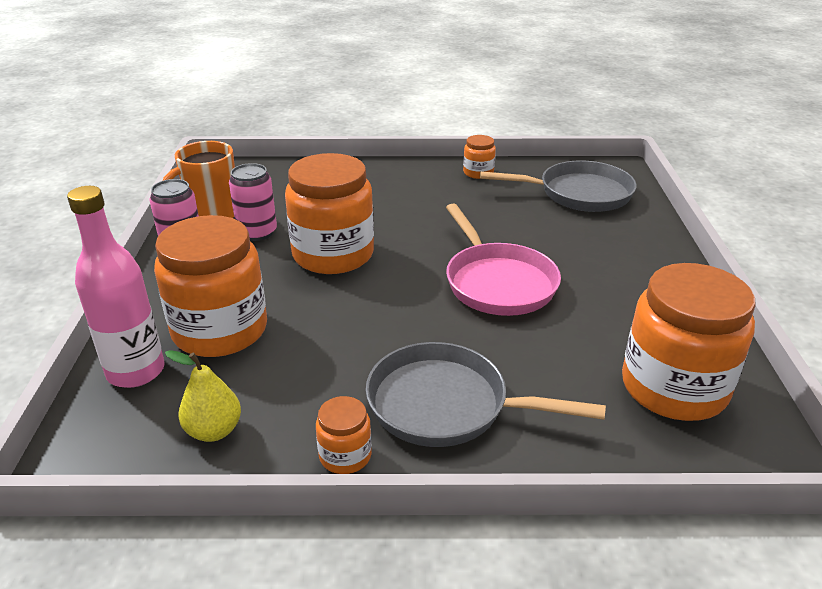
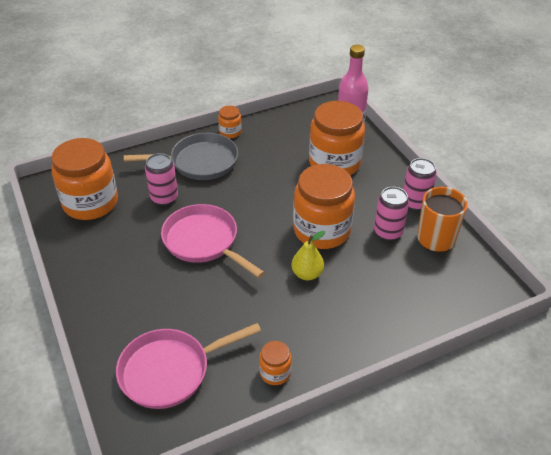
camera: 155 degrees right, 10 degrees up
(214, 431) = (289, 125): yellow pear -> yellow pear (307, 274)
(536, 358) = (164, 197): none -> pink can
(579, 194) = (170, 371): grey pan -> pink pan

